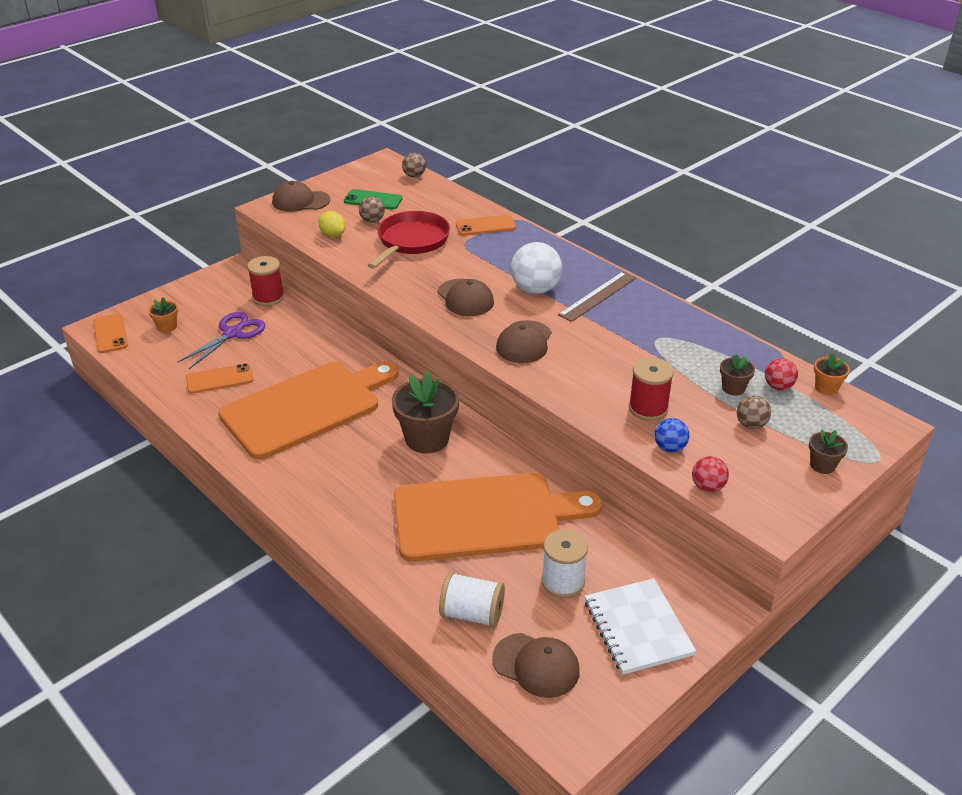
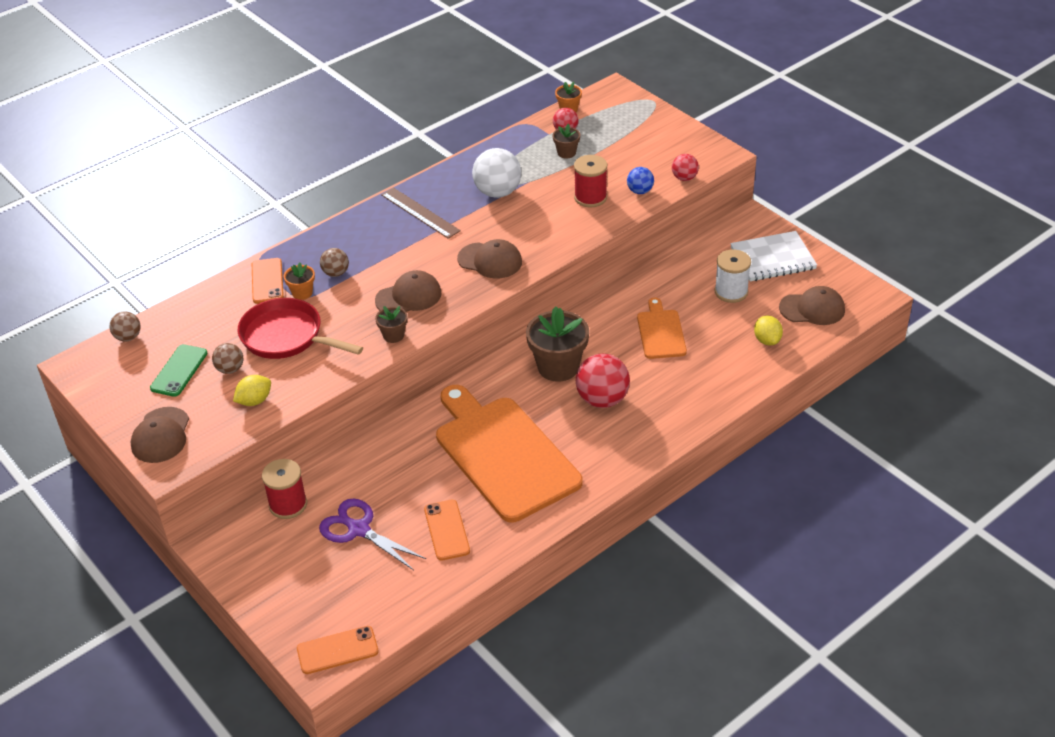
camera: 85 degrees left, 5 degrees up
(167, 327) = (332, 594): orange flower pot -> orange flower pot (302, 293)
(376, 471) = (602, 399): none -> red ball
(472, 613) = (767, 340): white spool -> yellow lemon
(484, 516) = (660, 332): orange cutting board -> orange cutting board, size x0.49
(535, 289) = (401, 250): white ball -> white ball (497, 192)
(536, 665) = (812, 309): brown cap -> brown cap turned 60 degrees clockwise
(751, 424) = (612, 150): brown ball -> brown ball (336, 273)
(822, 465) = (659, 125): brown flower pot -> brown flower pot (393, 335)

